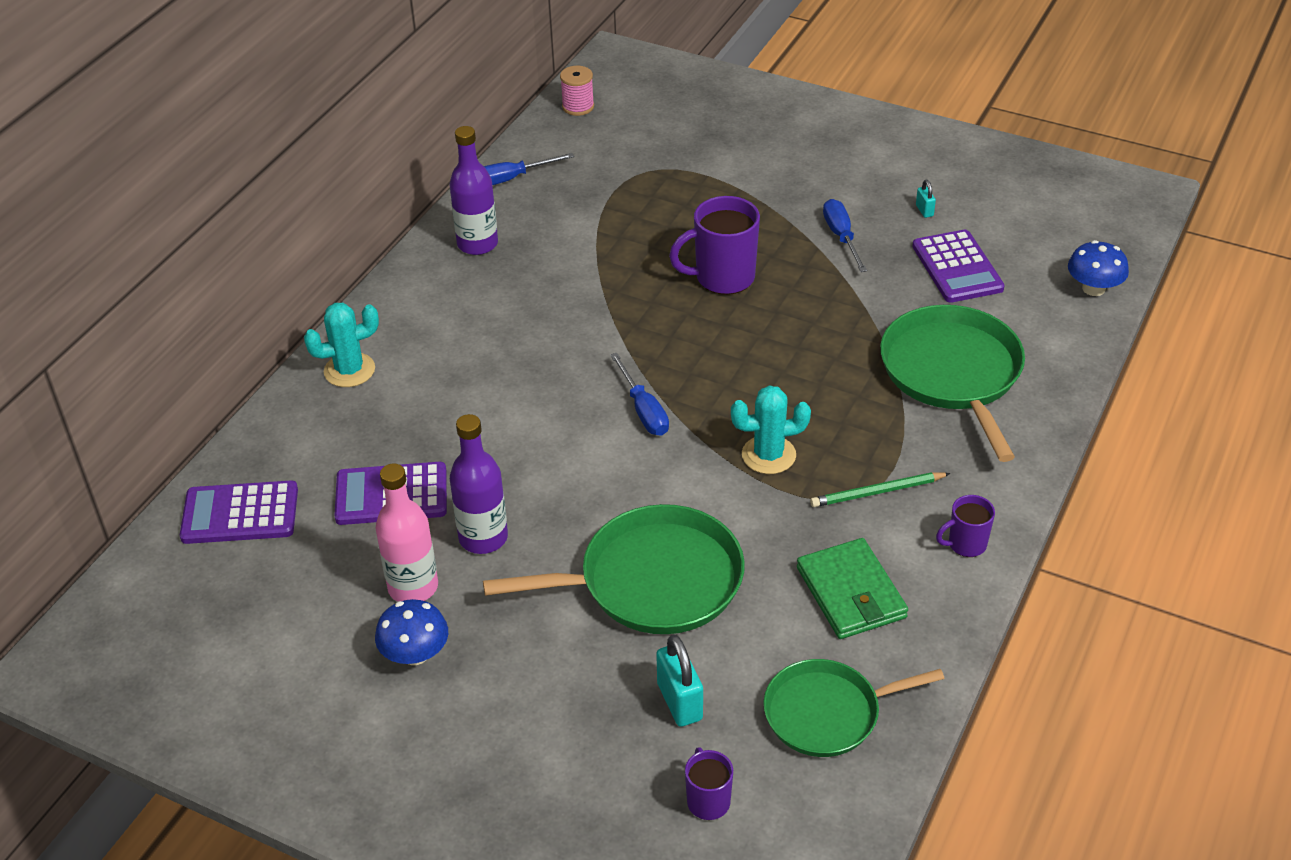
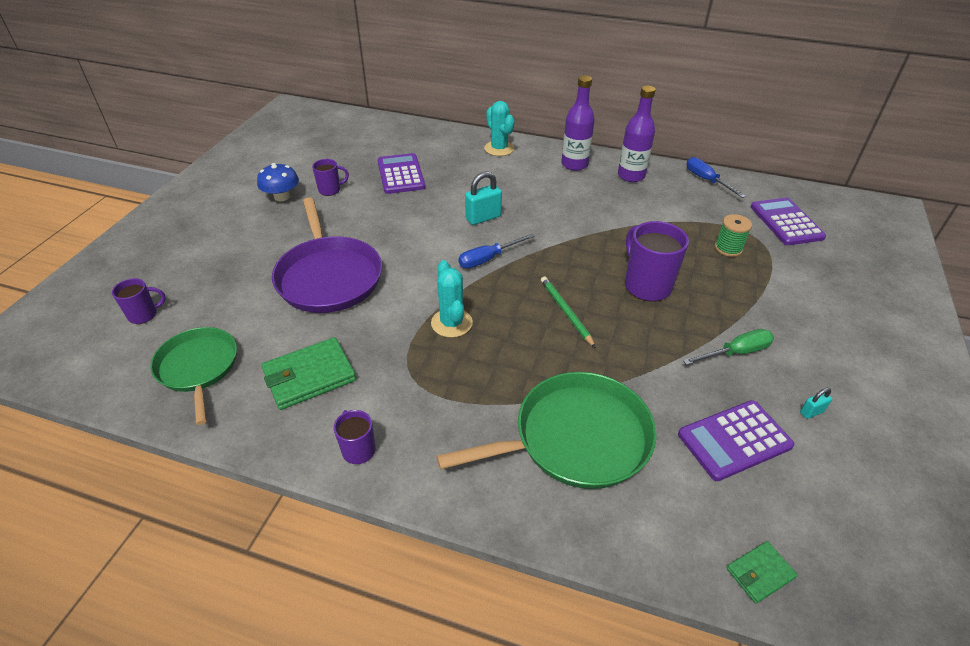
camera: 80 degrees right, 0 degrees up
(240, 514) = (385, 134): purple calculator -> purple calculator (786, 222)
(413, 587) = (330, 190): pink bottle -> purple mug
(483, 538) = (367, 208): purple bottle -> purple bottle (574, 164)
(578, 107) = (811, 198): pink spool -> none
(653, 581) = (329, 276): green pan -> purple pan
(664, 198) = (728, 248): none -> green spool
(679, 702) = (225, 296): turquoise padlock -> turquoise padlock (483, 218)
(841, 237) = (736, 352): blue screwdriver -> green screwdriver
(877, 492) = (417, 388): green pencil -> green pencil (565, 312)
(1093, 288) = (760, 573): blue mushroom -> green wallet

